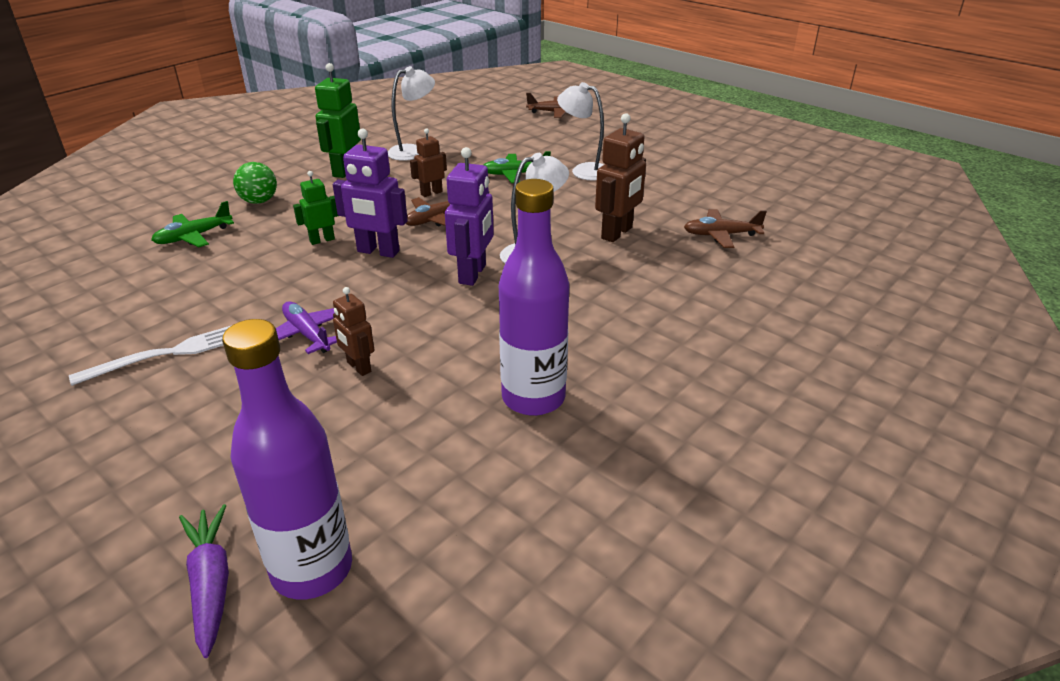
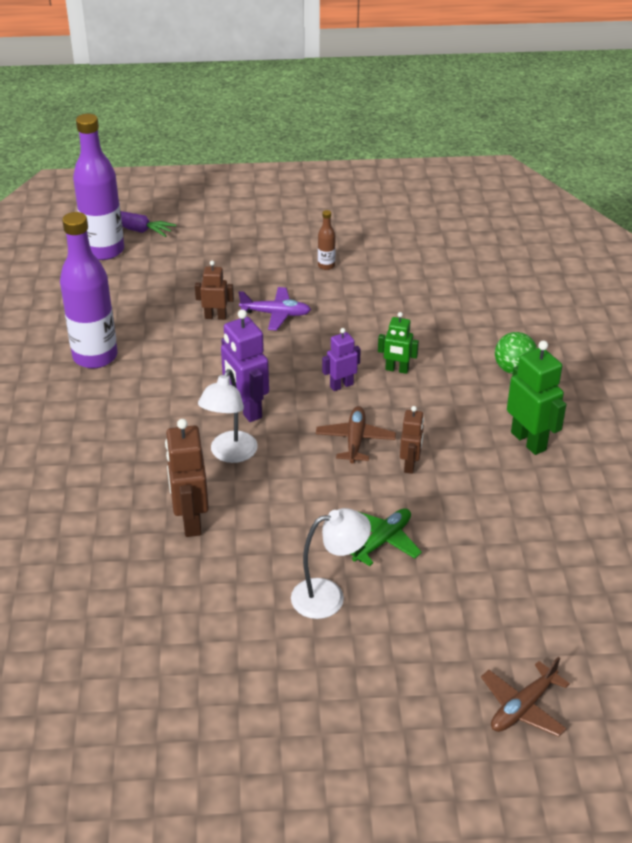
camera: 135 degrees right, 5 degrees up
(168, 354) = (326, 266): white fork -> brown bottle
(194, 237) = (481, 319): green plane -> none
(322, 240) = (397, 369): green robot -> green robot turned 90 degrees clockwise
(378, 252) = (341, 385): purple robot -> purple robot, size x0.60
(413, 151) = (529, 508): white lamp -> none
(721, 235) = (96, 580): brown plane -> none

